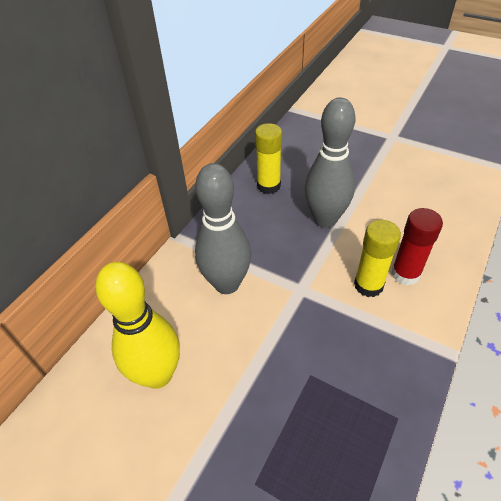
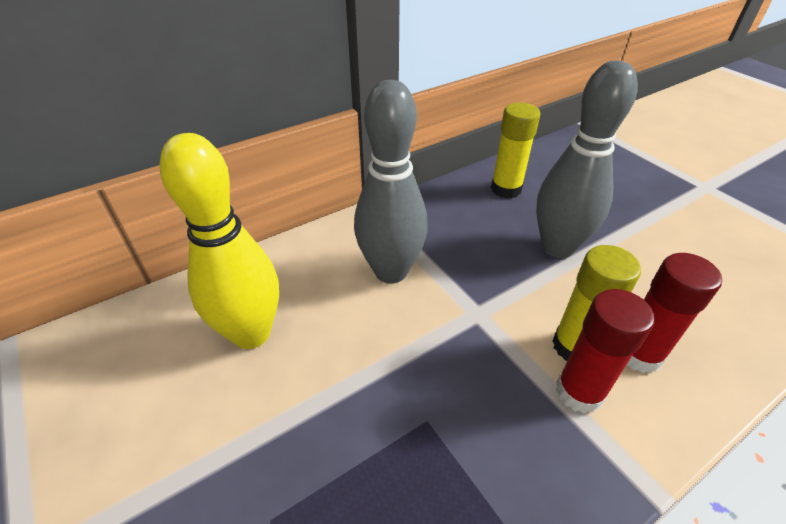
camera: 25 degrees right, 5 degrees down
(385, 313) = (579, 391): none -> red glue stick

